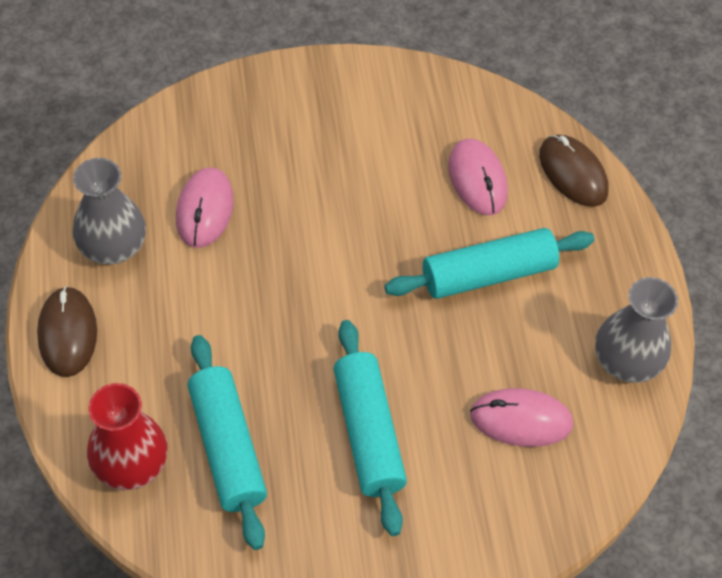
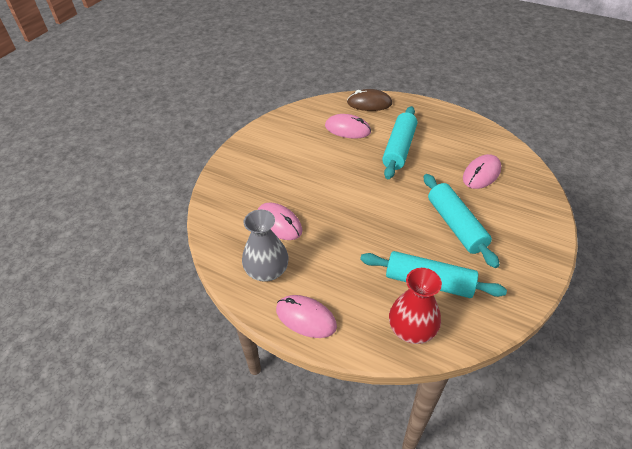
camera: 50 degrees left, 10 degrees down
(67, 333) = (306, 318): brown mouse -> pink mouse
(368, 433) = (455, 225): turquoise rolling pin -> turquoise rolling pin turned 45 degrees clockwise
(626, 361) = (472, 132): grey vase -> none

